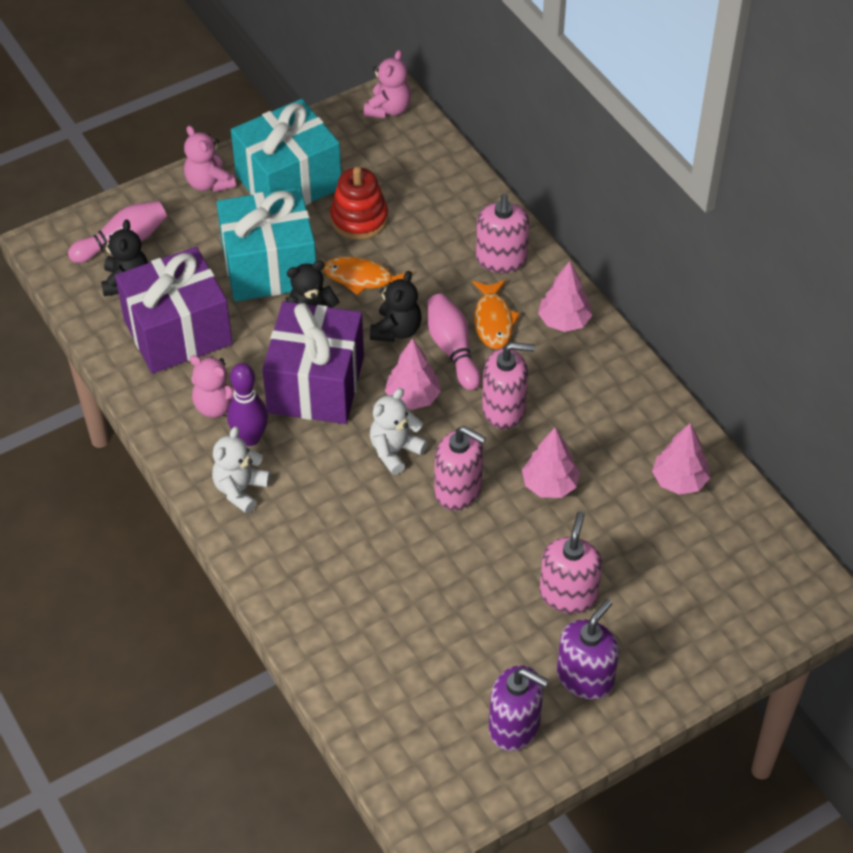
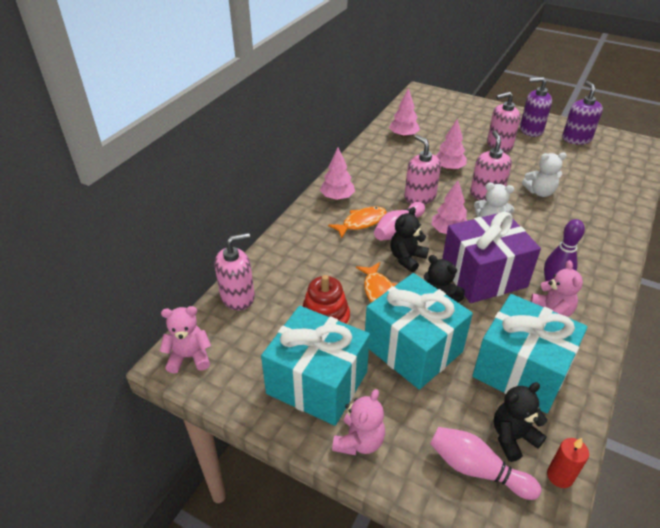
camera: 120 degrees left, 10 degrees down
(72, 289) = (560, 476): none -> red candle
(178, 332) = (521, 370): purple gift -> turquoise gift
(240, 490) = (589, 272): white teddy bear -> white teddy bear (540, 192)
(396, 330) = (407, 258): black teddy bear -> black teddy bear turned 45 degrees counterclockwise
(501, 259) = (309, 237): pink soap dispenser -> pink soap dispenser (238, 297)

